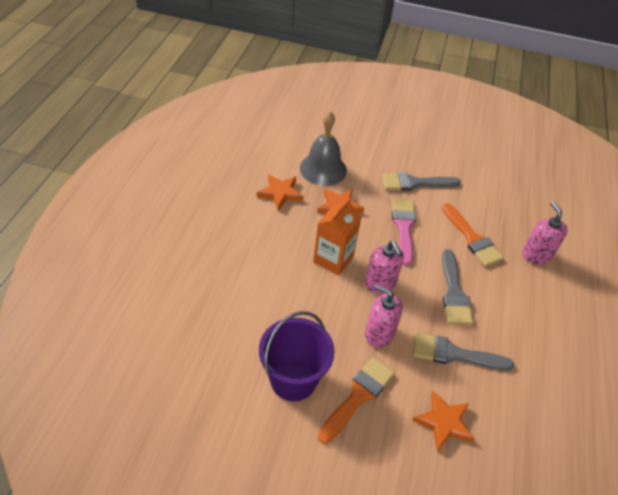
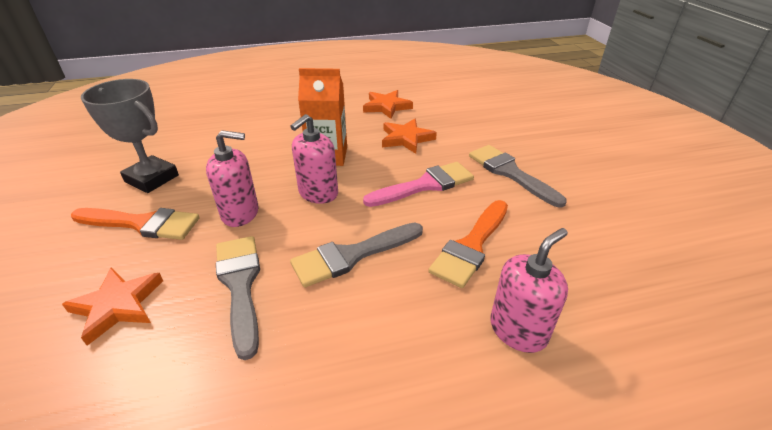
camera: 65 degrees right, 10 degrees down
(293, 379) = (152, 178): purple bucket -> grey trophy
(323, 169) = (449, 116): grey bell -> none
(379, 334) = (240, 213): pink soap dispenser -> pink soap dispenser turned 90 degrees clockwise

